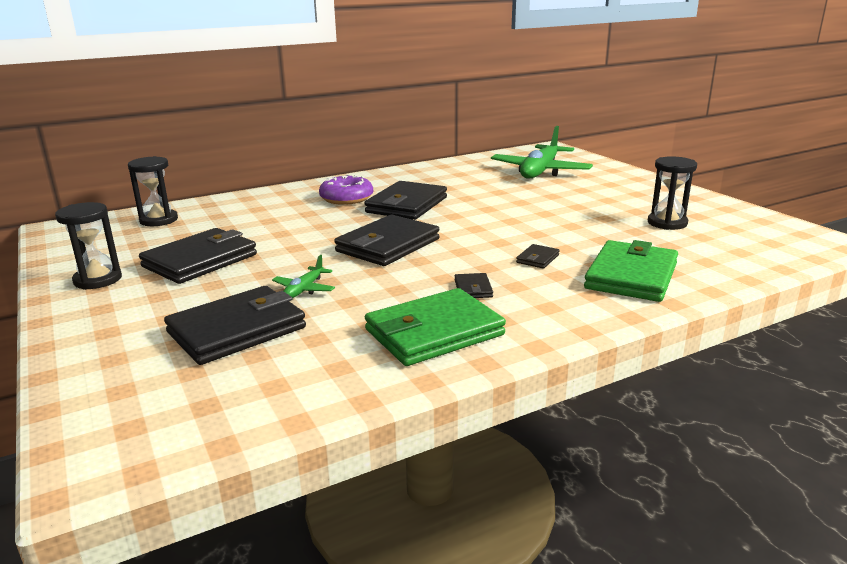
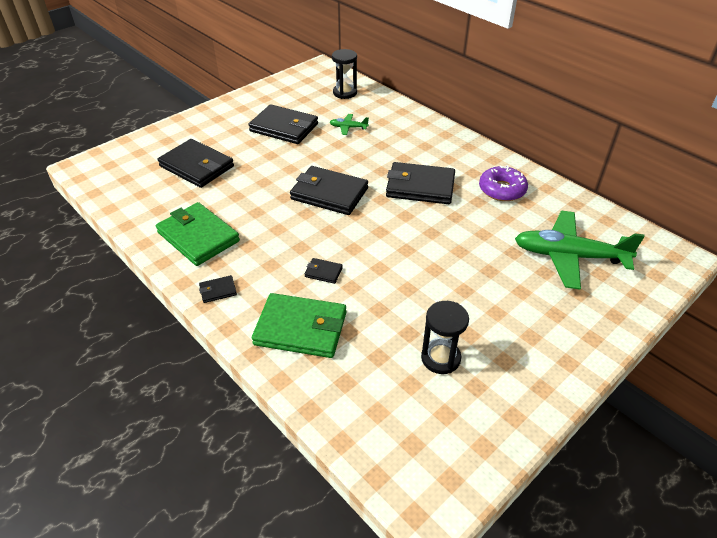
camera: 75 degrees right, 20 degrees up
(98, 280) = (251, 105): black hourglass -> none
(304, 289) = (250, 175): green plane -> green plane (348, 127)
(346, 198) = (422, 154): purple donut -> purple donut (502, 190)
(473, 289) = (262, 245): black wallet -> black wallet (218, 290)

